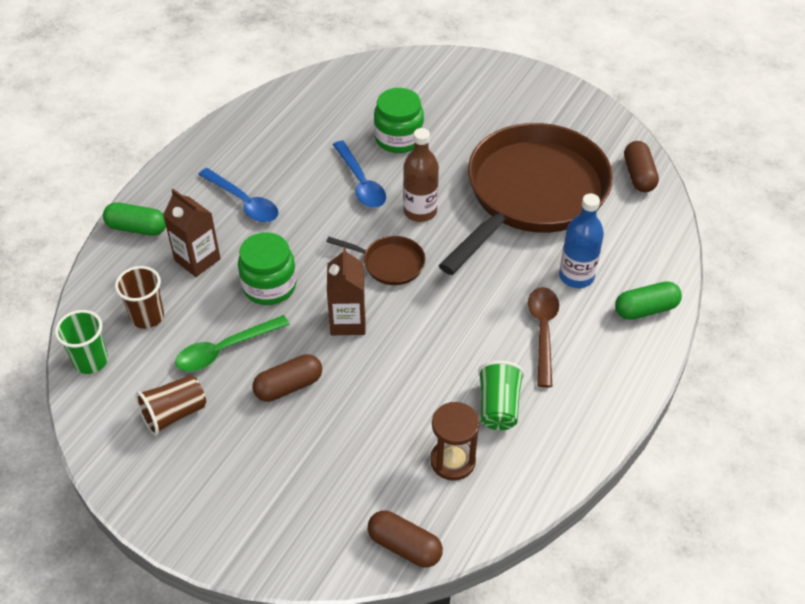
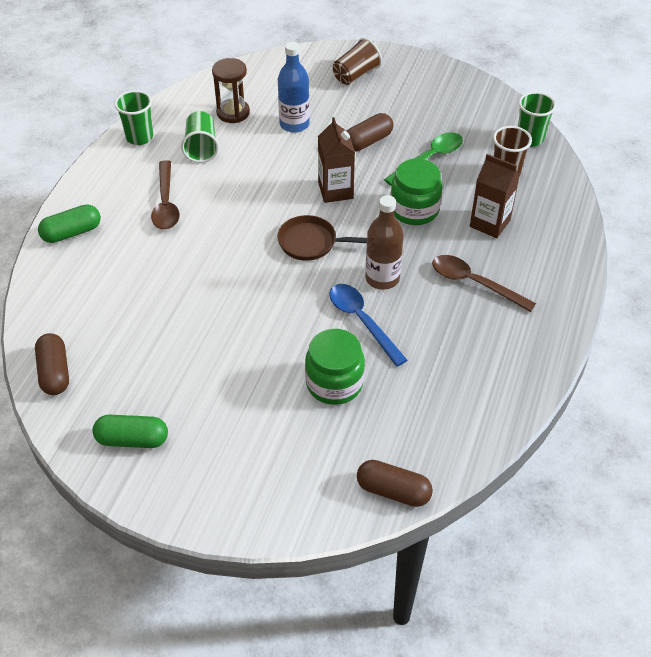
camera: 170 degrees right, 0 degrees up
(137, 228) = (563, 244): green capsule -> green capsule (132, 439)
(174, 414) = (446, 115): brown cup -> brown cup (355, 75)
(244, 202) = (474, 283): blue spoon -> brown spoon
(404, 546) = (259, 68): brown capsule -> brown capsule (393, 491)
(420, 211) = (292, 297): brown bottle -> brown bottle (382, 278)
(532, 194) = (176, 332): brown pan -> none
(576, 276) = (133, 253): blue bottle -> blue bottle (294, 124)
(578, 436) = (139, 137): none -> green cup

